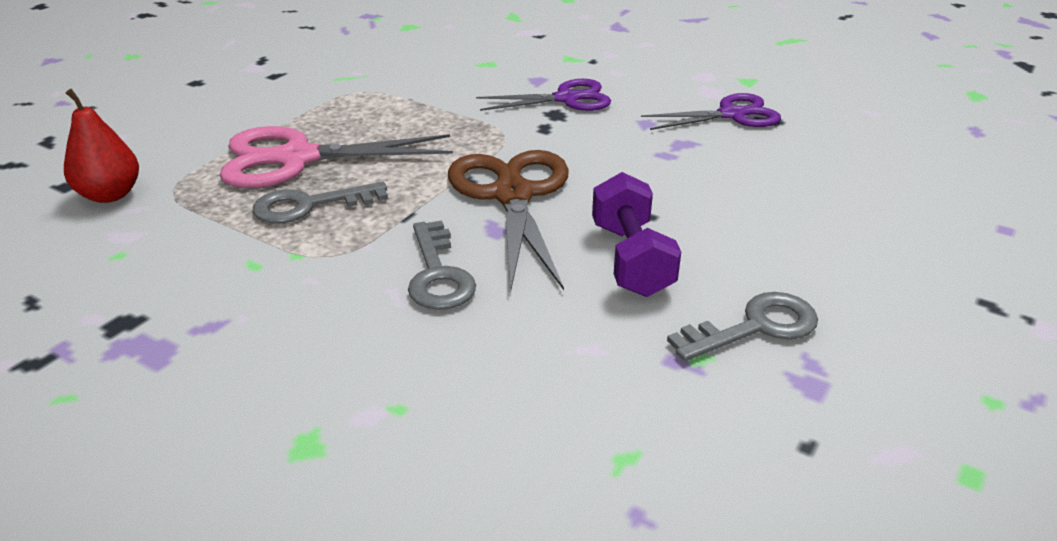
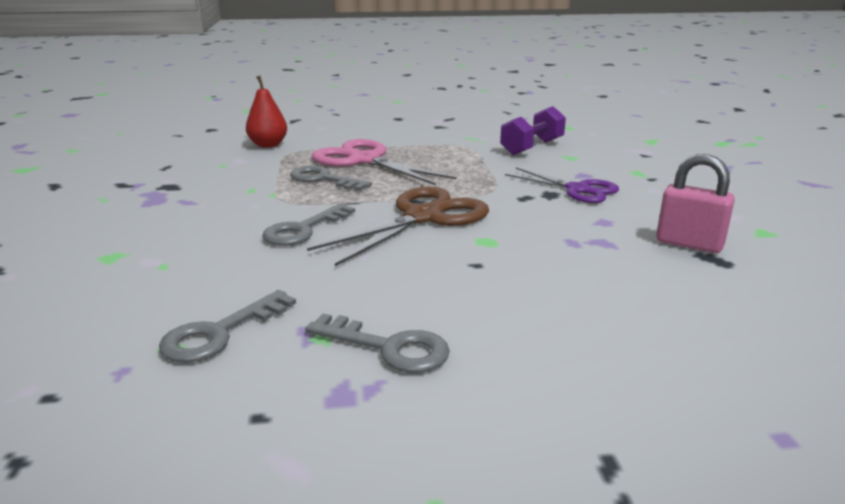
camera: 50 degrees right, 10 degrees down
(625, 418) = (220, 333): none -> grey key
(631, 259) = (408, 275): purple dumbbell -> purple dumbbell (532, 147)
(731, 115) = (689, 244): purple scissors -> pink padlock

